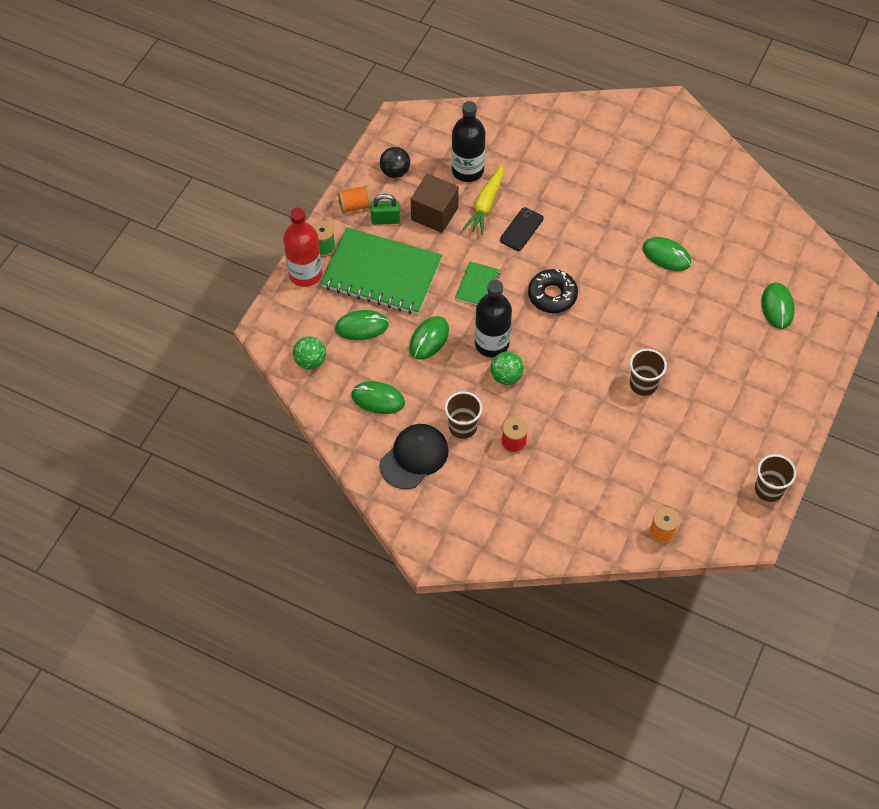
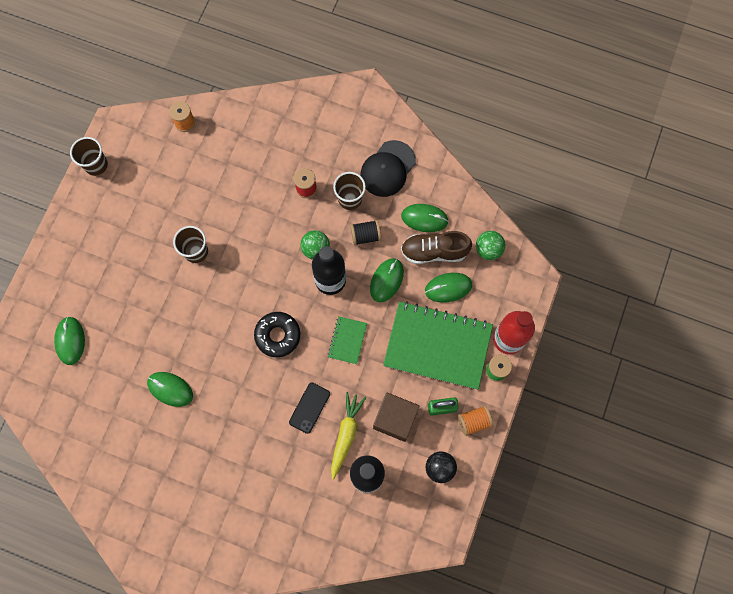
camera: 175 degrees right, 15 degrees up
(372, 364) = (434, 251): none -> brown shoe
(448, 386) = (365, 236): none -> black spool

